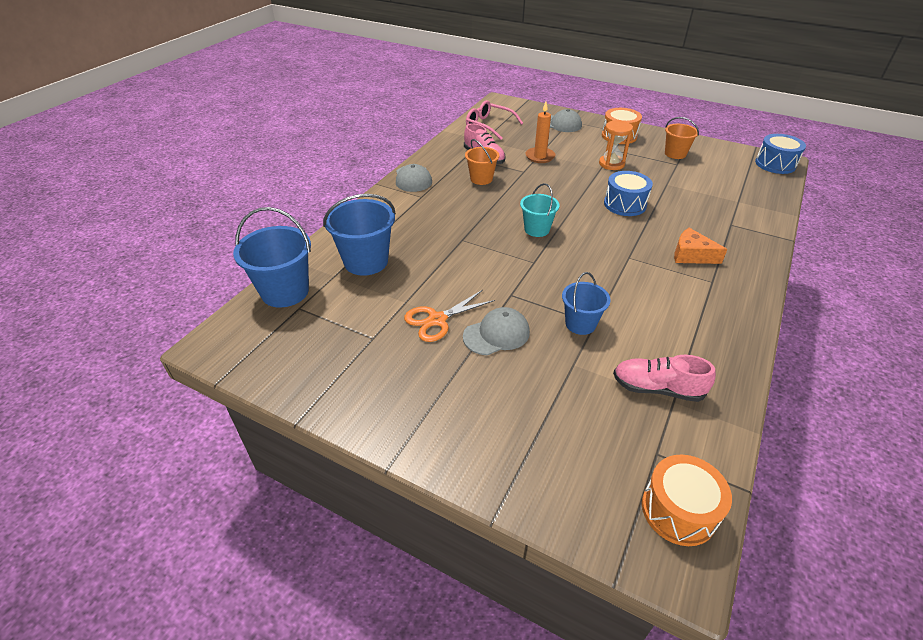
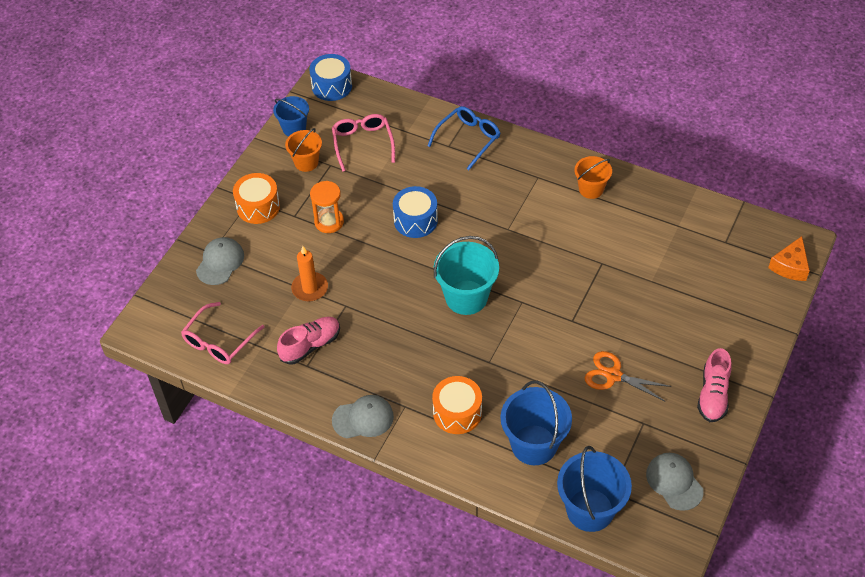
camera: 90 degrees left, 10 degrees up
(437, 320) = (613, 375): orange scissors -> orange scissors turned 150 degrees clockwise
(481, 179) = (363, 347): orange bucket -> orange bucket (591, 189)
(496, 334) = (625, 331): grey cap -> grey cap (674, 482)
(537, 229) = (466, 297): turquoise bucket -> turquoise bucket, size x1.63
(580, 324) = (604, 273): blue bucket -> blue bucket (294, 128)
(657, 388) = (667, 233): pink shoe -> pink shoe (713, 395)
(678, 510) = (766, 238): orange drum -> orange drum (457, 412)
(691, 255) = (500, 184): orange cheese -> orange cheese (790, 266)
(710, 179) = (363, 144): none -> pink glasses
(746, 236) = (468, 139): none -> blue glasses

